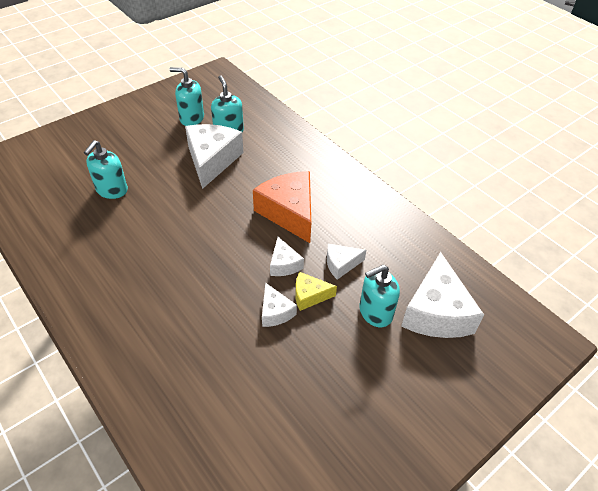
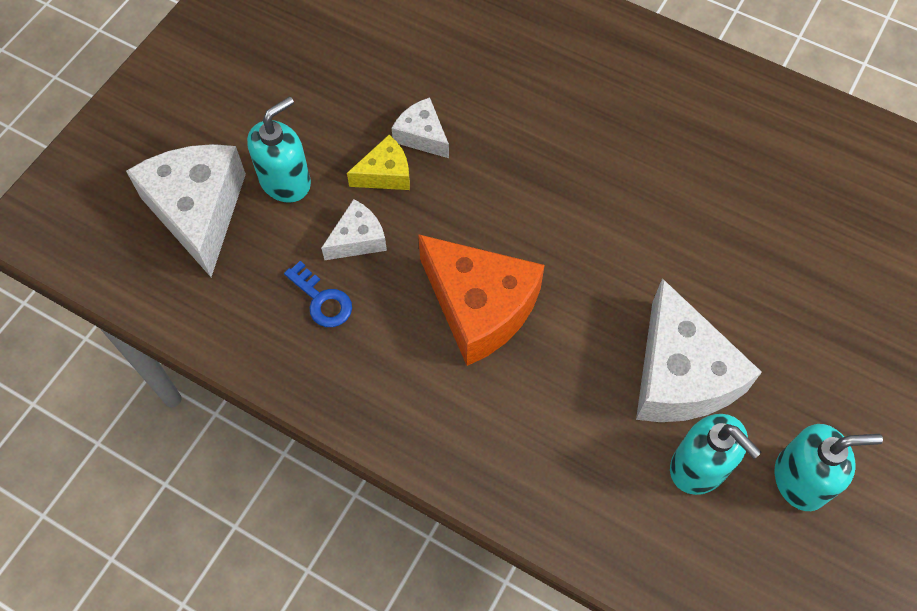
camera: 160 degrees right, 15 degrees up
(112, 190) = (794, 242): turquoise soap dispenser -> none
(284, 264) = (443, 209): white cheese -> none
(372, 241) = (322, 300): none -> blue key

